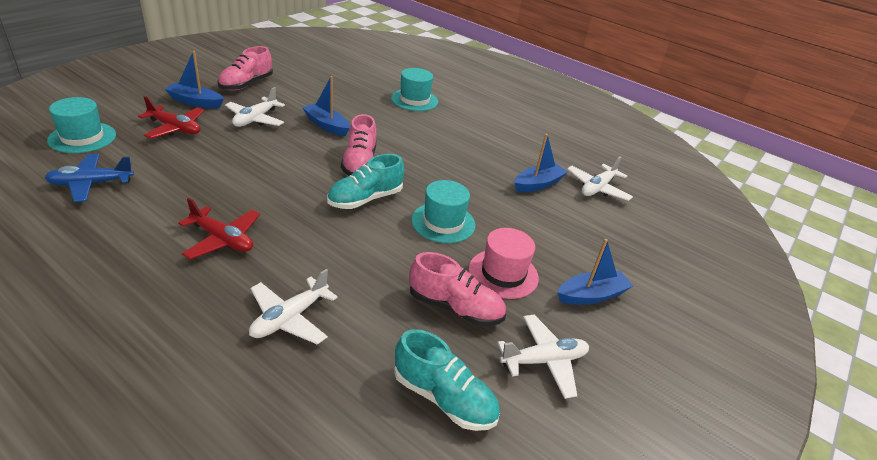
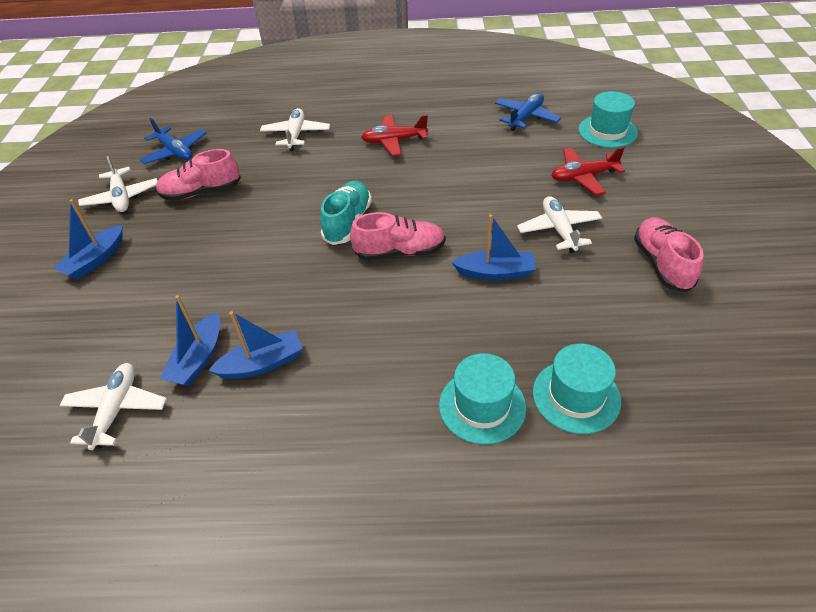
camera: 150 degrees right, 10 degrees up
(195, 102) = (636, 208): blue boat -> blue boat (262, 364)
(359, 163) = (400, 252): pink shoe -> pink shoe turned 120 degrees clockwise
(443, 222) = (263, 244): turquoise hat -> turquoise hat (576, 396)
(444, 398) = (175, 152): turquoise shoe -> blue plane
(503, 273) = (180, 234): pink hat -> none
(544, 361) = (121, 197): white plane -> white plane turned 60 degrees counterclockwise

